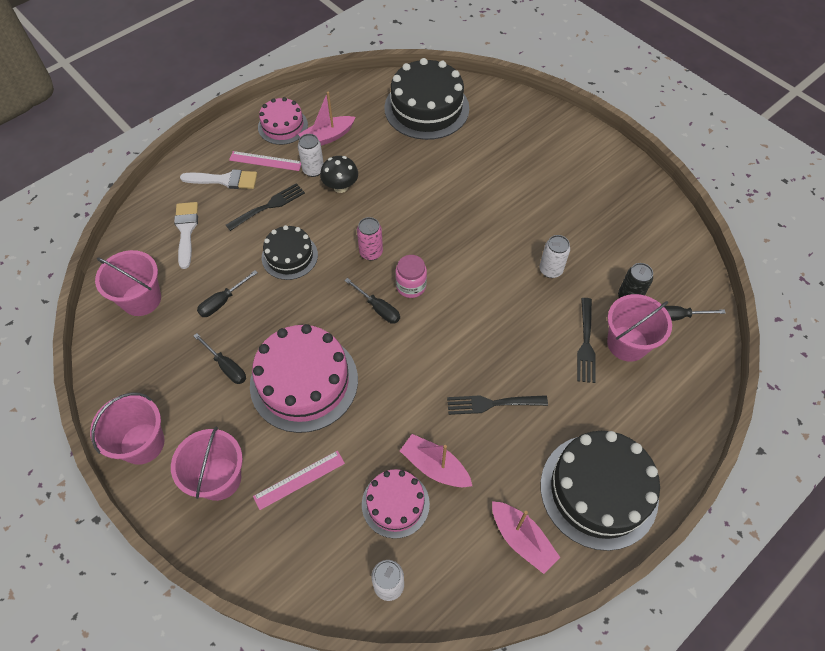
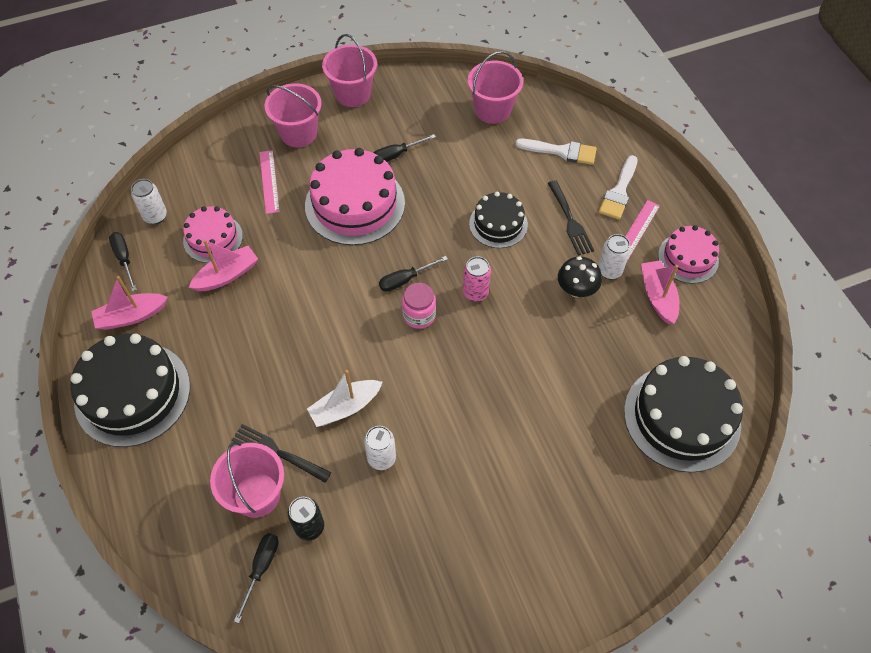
camera: 110 degrees right, 0 degrees up
(223, 301) = (466, 164): black screwdriver -> black screwdriver (124, 259)
(492, 403) = (259, 340): black fork -> none
(522, 309) = (345, 407): none -> white boat

